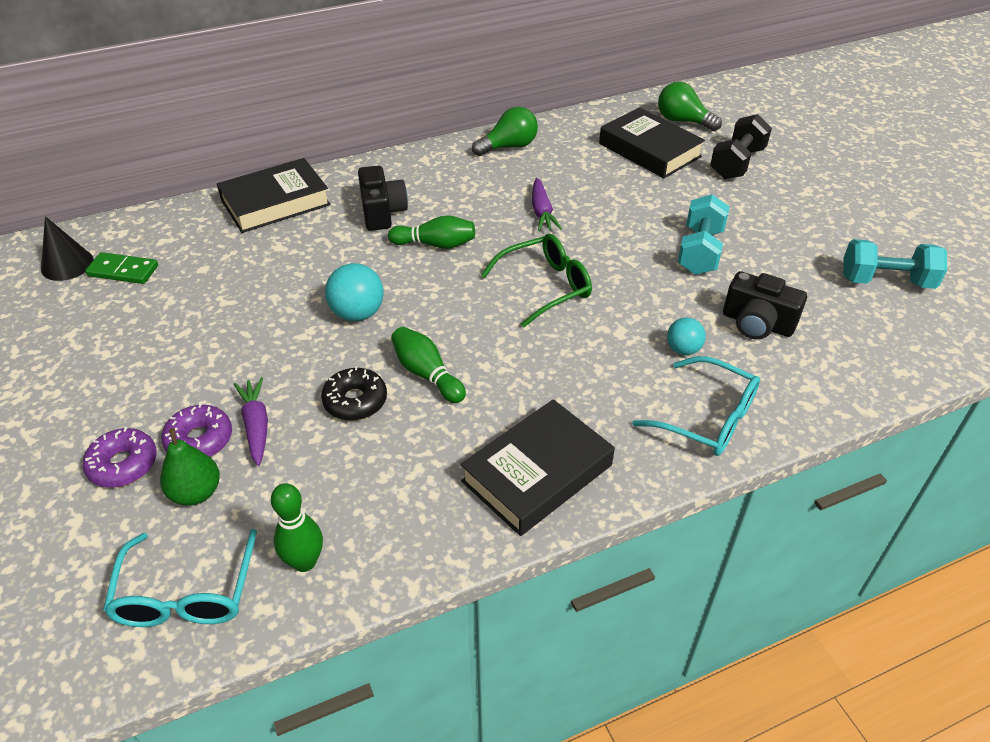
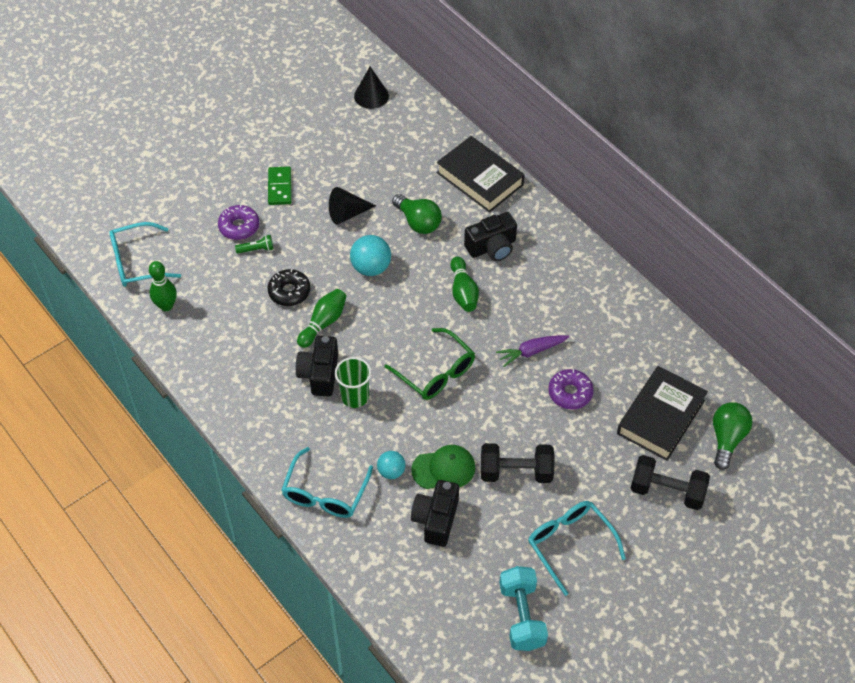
camera: 75 degrees right, 10 degrees up
(123, 271) = (374, 127): green domino -> green domino (280, 187)
(123, 464) = (213, 200): purple donut -> purple donut (570, 393)
(196, 493) = (201, 240): green pear -> none
(253, 320) = (347, 213): none -> black cone
(256, 426) = (256, 249): purple carrot -> green flashlight
(509, 147) = (621, 308): green light bulb -> green light bulb (418, 222)
(511, 392) = (319, 374): none -> black camera
(537, 473) = (253, 402): black book -> none
(560, 363) = (355, 397): none -> green cup
(686, 304) = (444, 469): none -> green cap
(700, 251) = (516, 472): turquoise dumbbell -> black dumbbell
(795, 232) = (569, 544): none -> turquoise glasses

